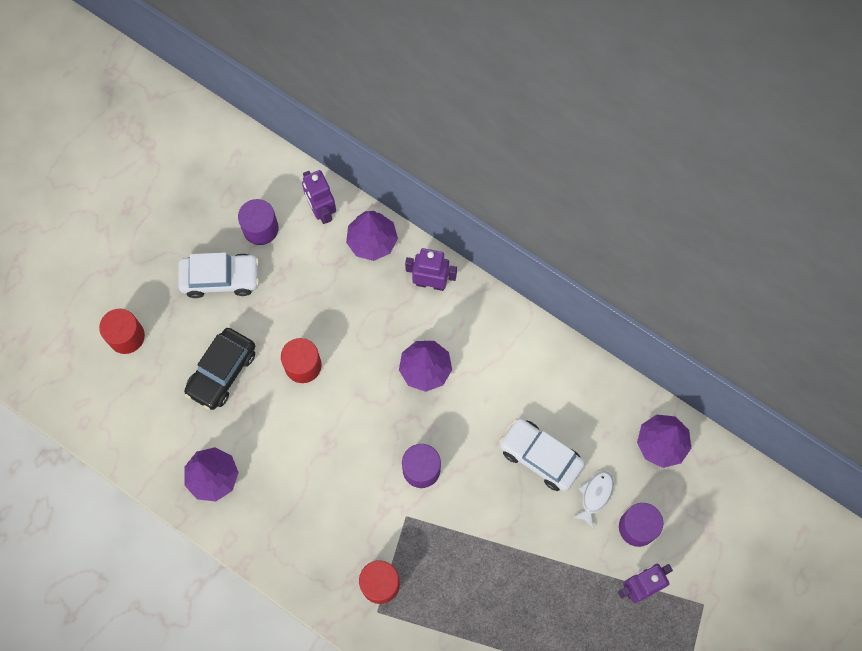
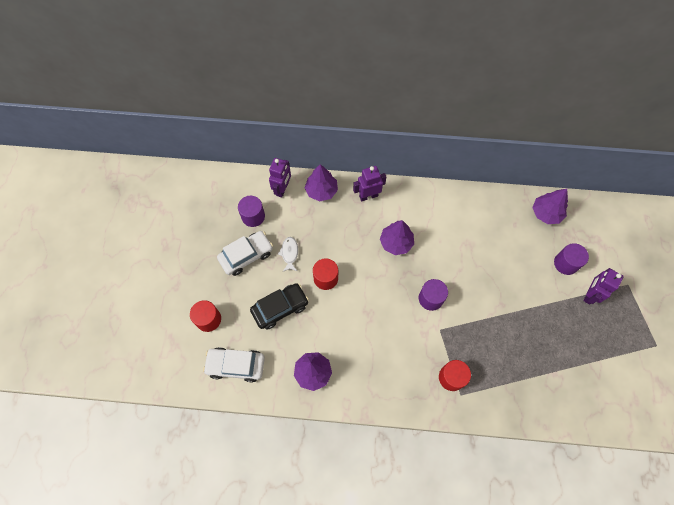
camera: 30 degrees left, 5 degrees down
(222, 372) = (280, 308): black car -> black car turned 120 degrees counterclockwise
(321, 211) = (282, 189): purple robot -> purple robot turned 105 degrees counterclockwise
(540, 457) = (489, 255): white car -> white car (236, 365)
(595, 495) = (532, 259): white fish -> white fish (289, 253)

